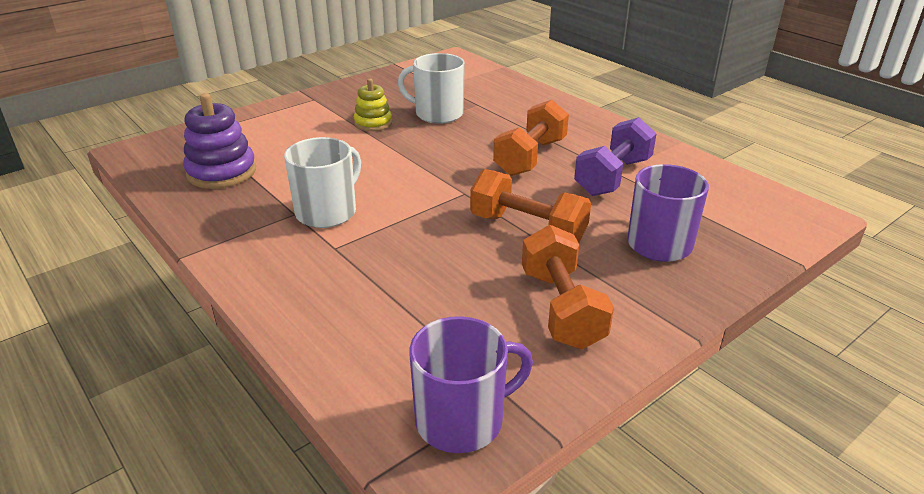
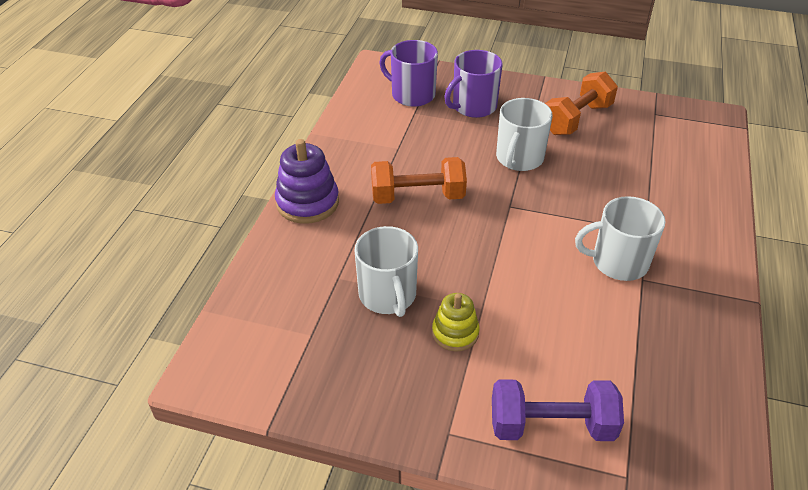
camera: 125 degrees left, 10 degrees up
(221, 172) = (658, 378): purple stacking toy -> purple stacking toy (307, 202)
(462, 419) = (685, 119): purple mug -> purple mug (412, 94)
(527, 229) = (519, 158): orange dumbbell -> white mug
(613, 177) = (407, 147): purple dumbbell -> purple dumbbell (551, 425)

